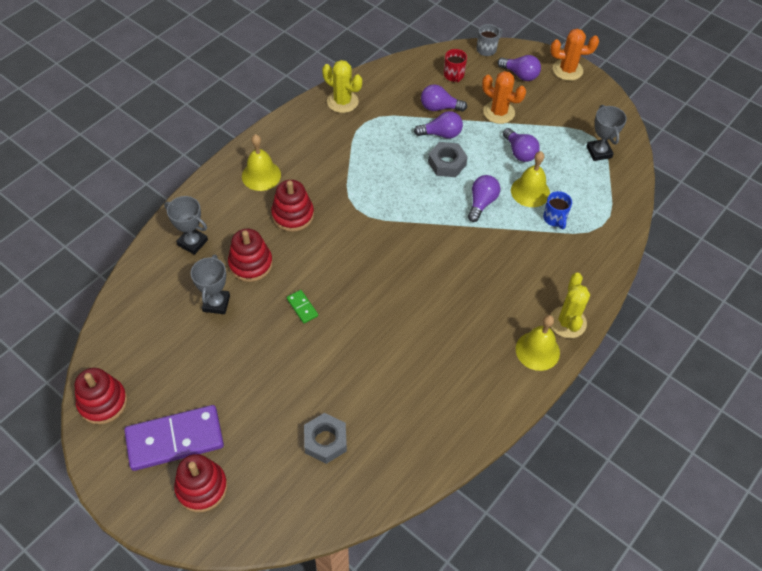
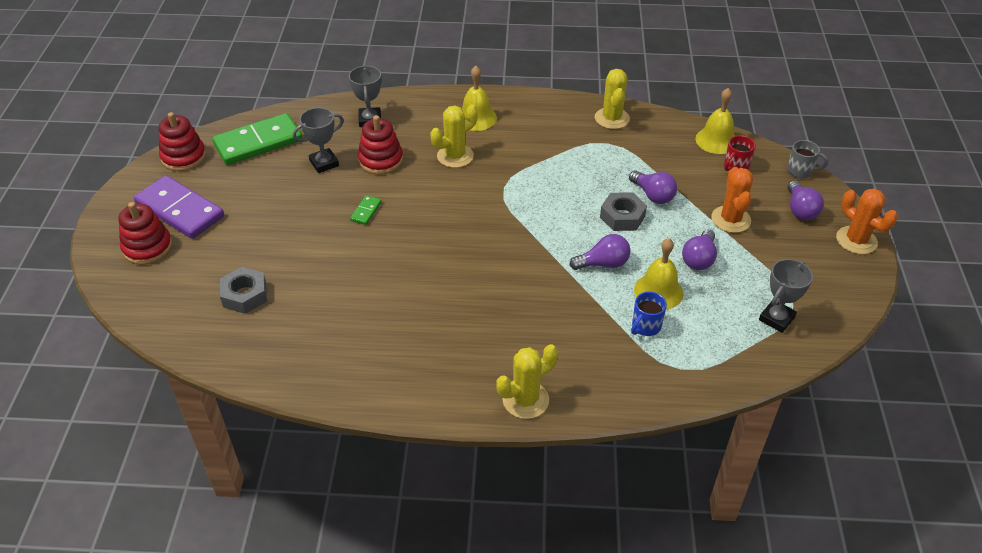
camera: 55 degrees right, 10 degrees down
(141, 335) = (258, 142): none -> green domino
(293, 215) = (455, 156): red stacking toy -> yellow cactus
(439, 107) = (683, 178): purple light bulb -> none
(537, 350) = (468, 393): yellow bell -> yellow bell (716, 140)

